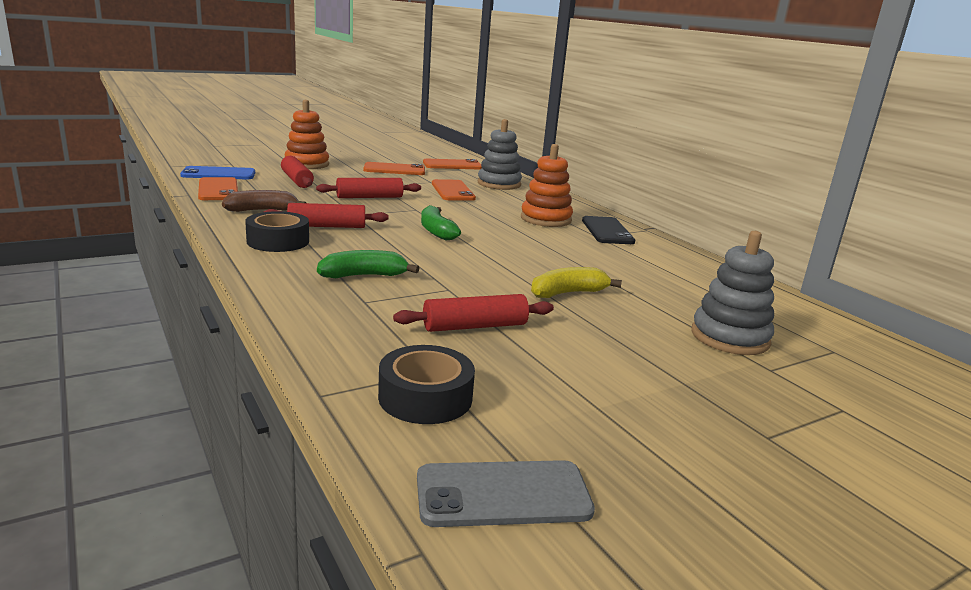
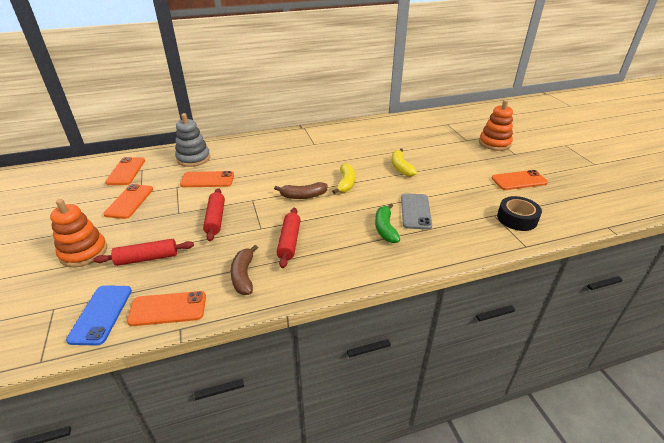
camera: 75 degrees left, 15 degrees up
(278, 241) = (323, 264): black tape -> none
(436, 231) = (303, 196): green banana -> brown banana
(475, 326) = (446, 199): red rolling pin -> none
(485, 254) = (346, 183): none -> yellow banana
(503, 494) = (572, 208): grey phone -> grey phone (415, 211)
(545, 219) = (281, 154): orange stacking toy -> orange stacking toy (494, 143)
(607, 231) = (306, 139): black phone -> none
(609, 423) = (519, 180): none -> orange phone
(729, 337) = (441, 140): grey stacking toy -> none

